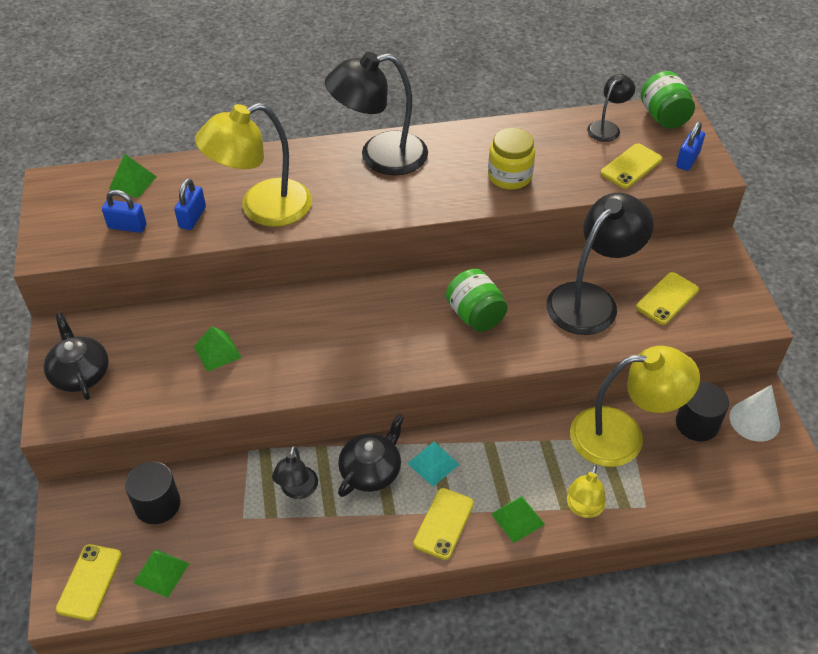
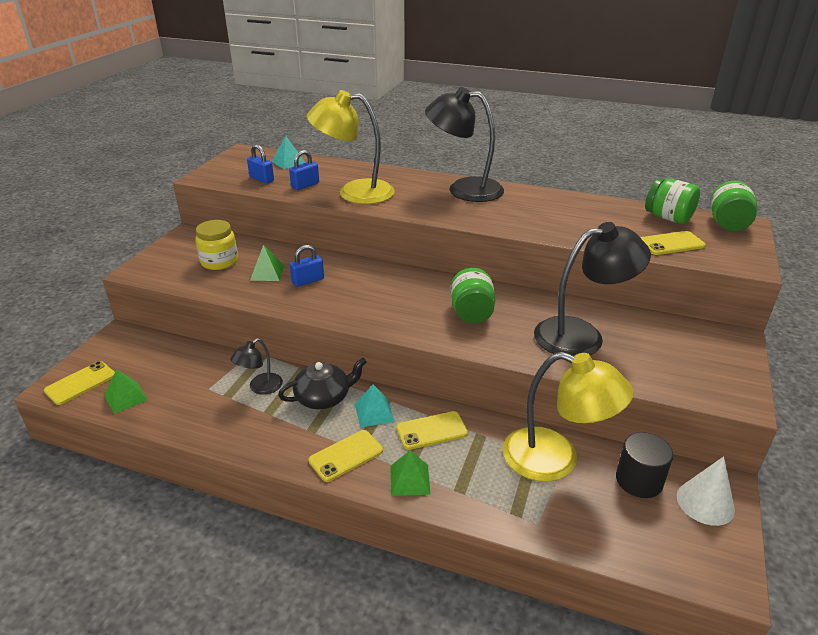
camera: 30 degrees right, 15 degrees down
(80, 373) = (175, 256): black teapot -> none
(133, 182) = (288, 162): green pyramid -> turquoise pyramid
(157, 504) = (165, 358): black cylinder -> none
(509, 176) = (556, 223): yellow jar -> yellow jar (219, 262)
(583, 508) = (475, 498): yellow lamp -> none
(607, 127) = (668, 218): black lamp -> green jar
(667, 298) = (656, 357): yellow phone -> yellow phone (431, 431)
(687, 160) = (731, 253): blue padlock -> blue padlock (308, 281)

